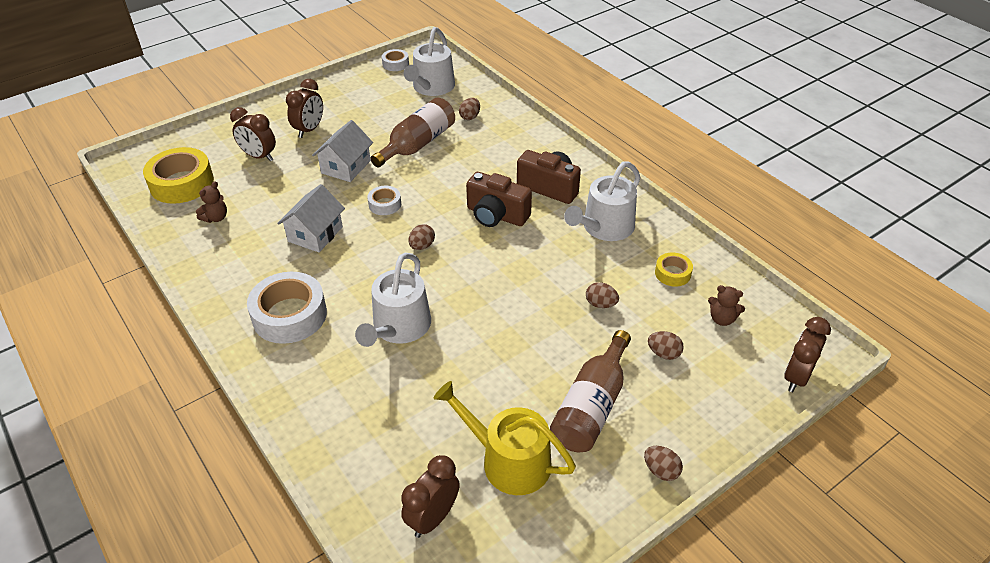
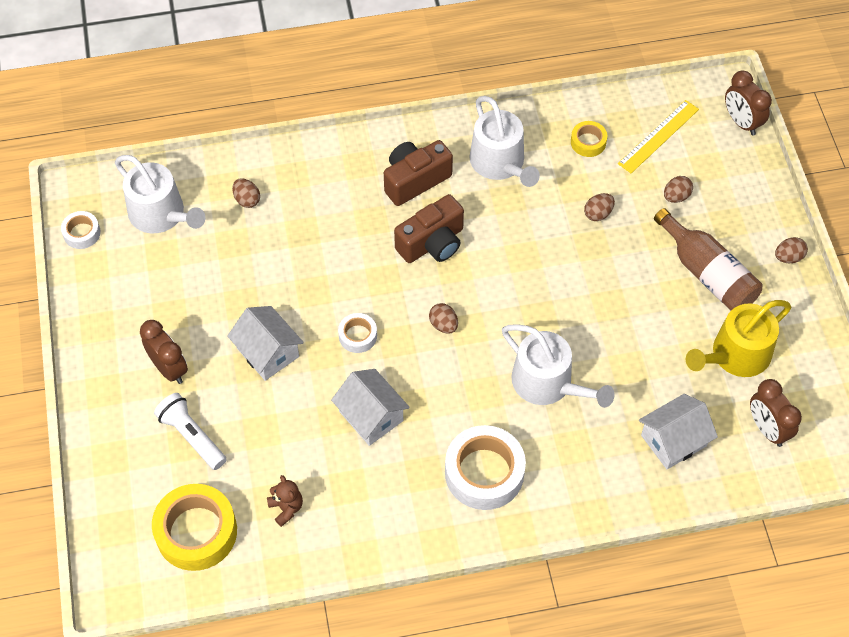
camera: 65 degrees left, 15 degrees up
(259, 156) = (192, 436): brown clock -> white flashlight
(381, 439) = (673, 440): none -> white house
(418, 144) = (268, 268): brown bottle -> none
(722, 319) = (658, 136): brown teddy bear -> yellow ruler

